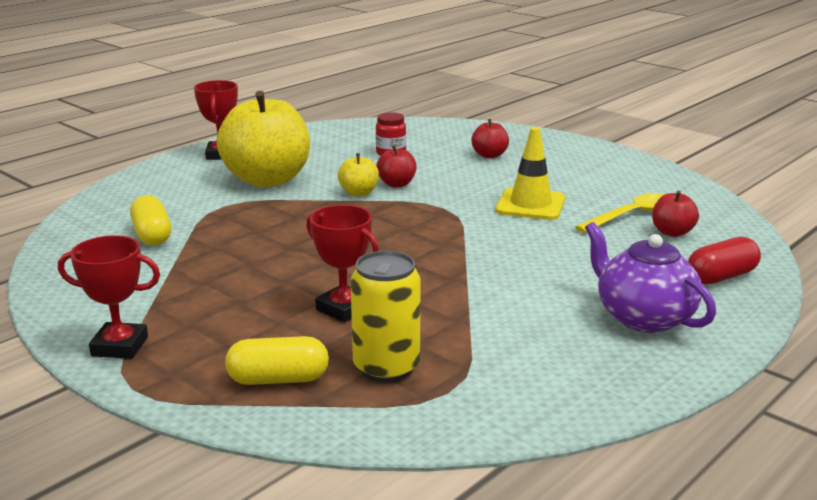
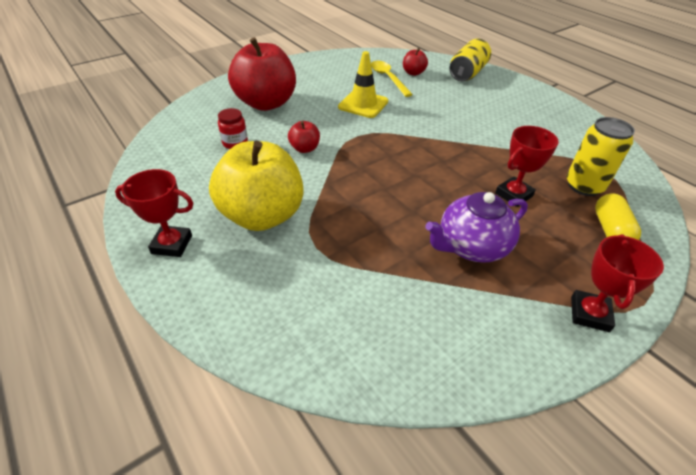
camera: 80 degrees left, 20 degrees up
(152, 235) = (375, 299): yellow capsule -> none
(359, 193) = (316, 168): yellow apple -> none
(489, 155) = (266, 103): red apple -> red apple, size x2.30
(643, 317) = (512, 101): purple teapot -> purple teapot (471, 246)
(721, 277) = (467, 73): red capsule -> yellow can

